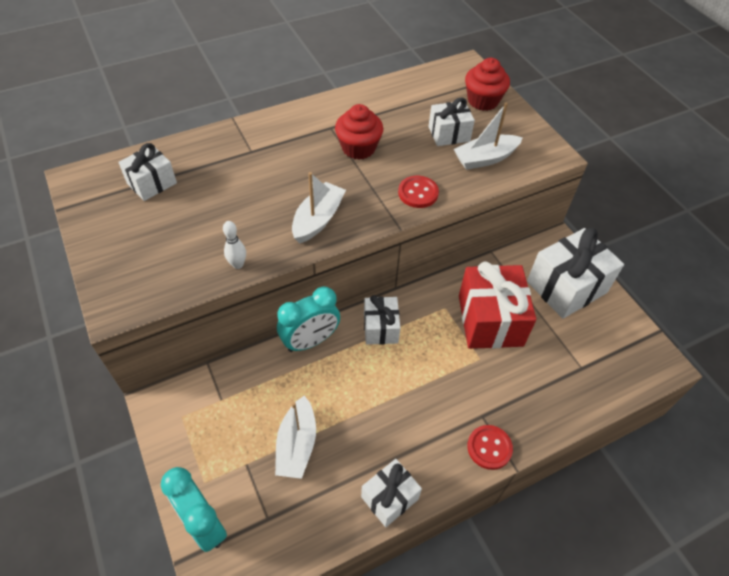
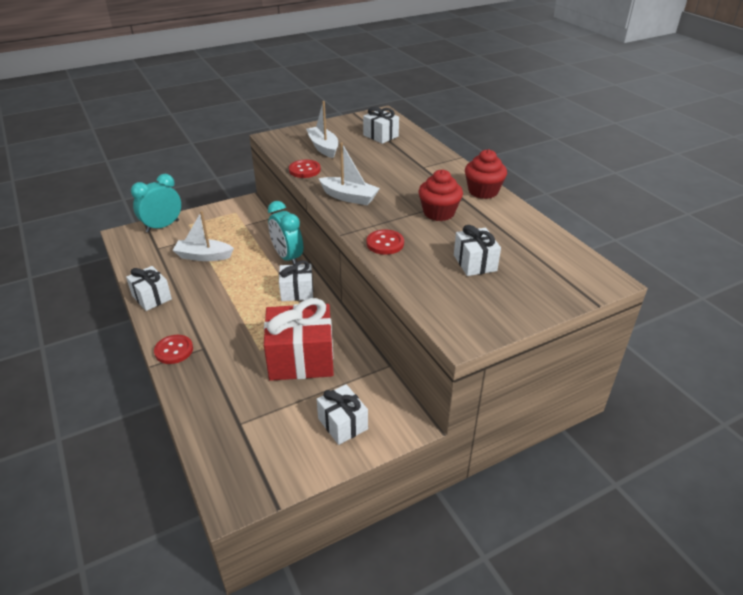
camera: 90 degrees right, 15 degrees down
(238, 264) = (304, 170): white bowling pin -> red button
(483, 101) = (542, 288): red cupcake -> red cupcake (483, 191)
(485, 158) = (442, 285): white boat -> white boat (323, 147)
(566, 287) = (342, 424): white gift -> white gift, size x0.57

